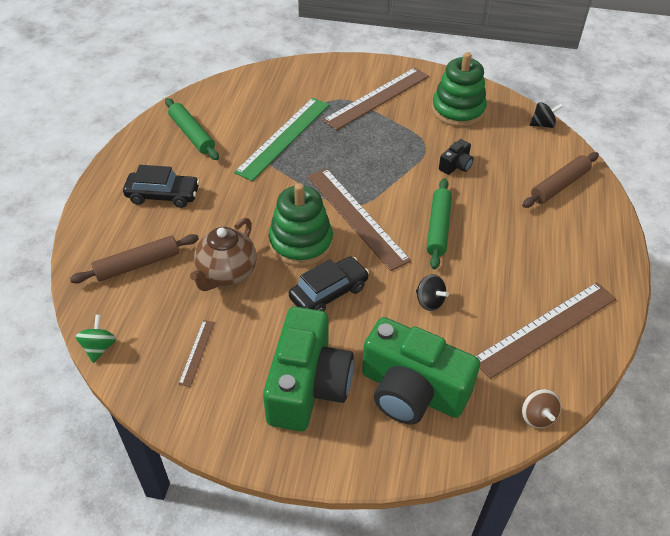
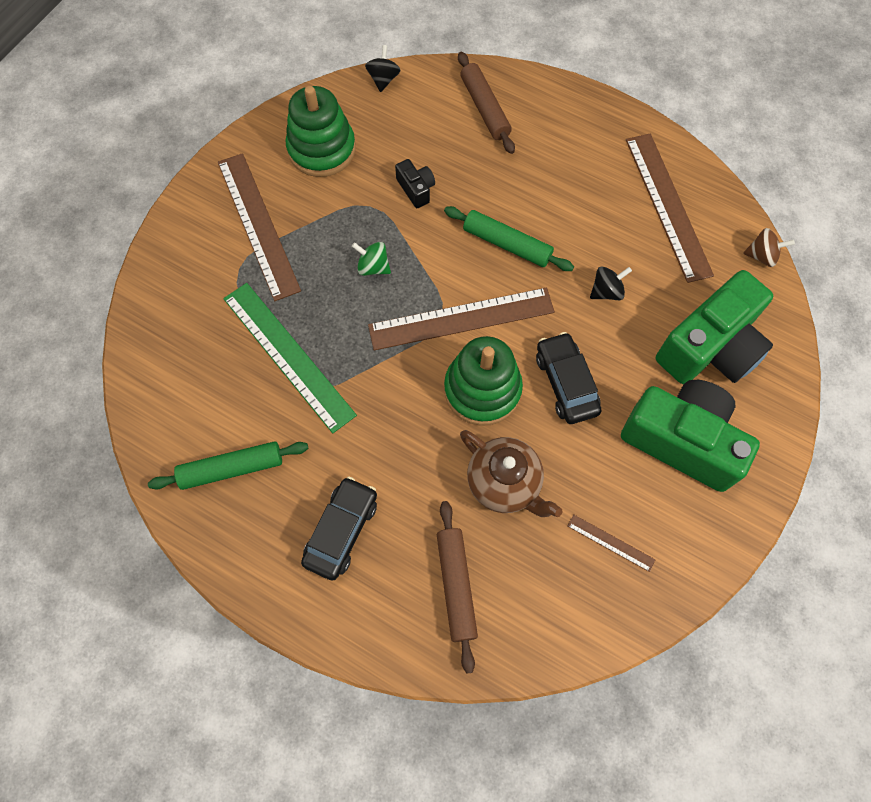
camera: 70 degrees left, 20 degrees up
(99, 347) = (575, 652): green spinning top -> green spinning top (373, 267)

